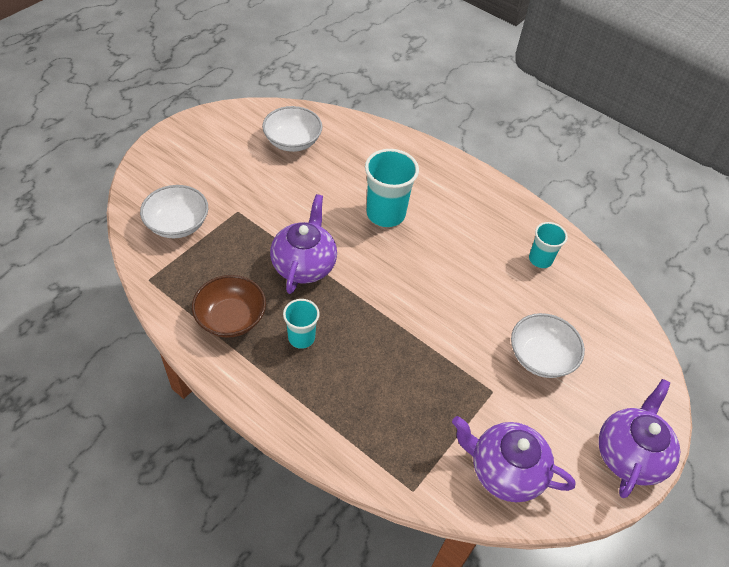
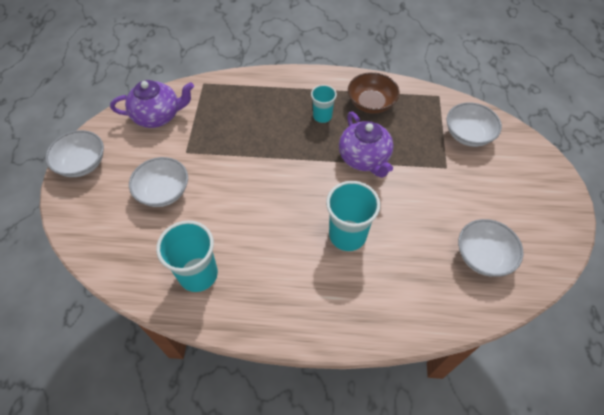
camera: 150 degrees right, 5 degrees up
(540, 259) = (198, 274): turquoise cup -> turquoise cup, size x1.68
(629, 454) = (82, 164): purple teapot -> white bowl

